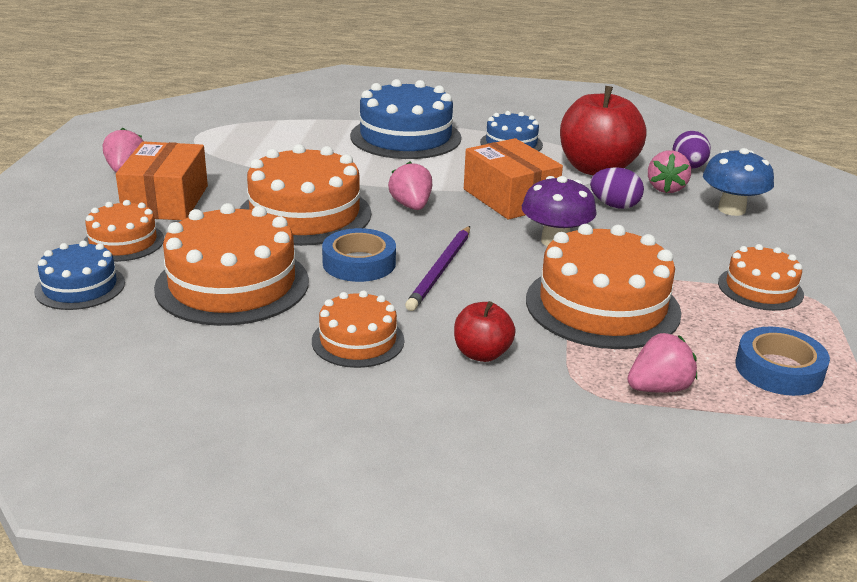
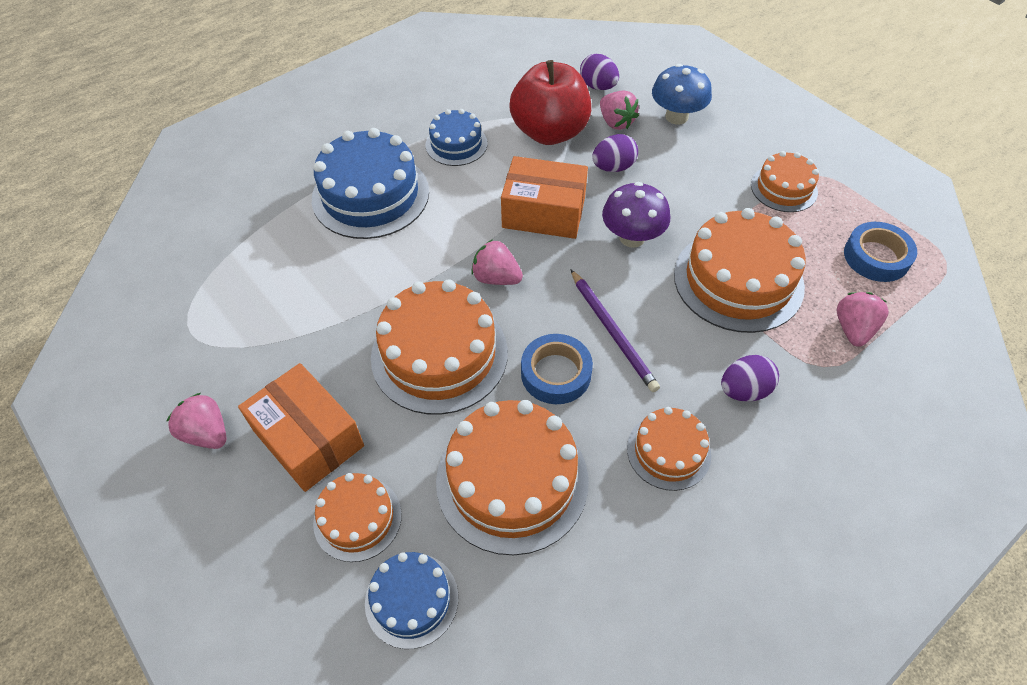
camera: 45 degrees left, 25 degrees up
(482, 354) = (744, 390): red apple -> purple egg

